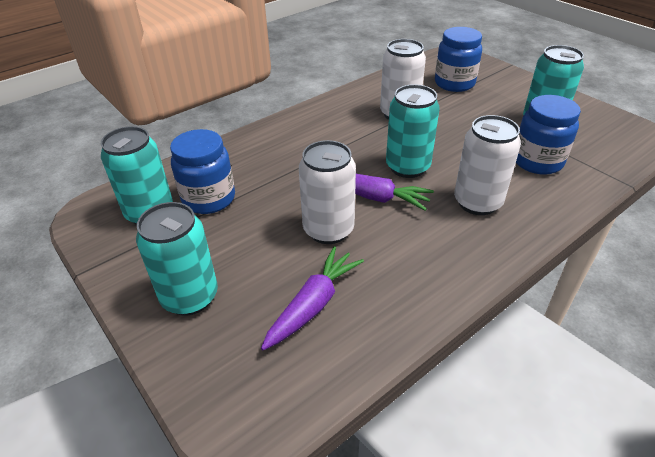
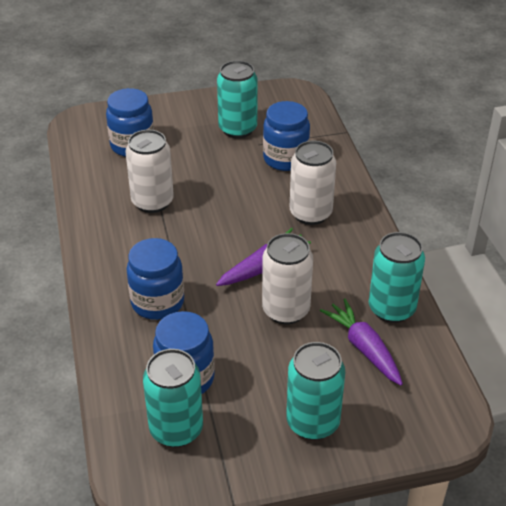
camera: 65 degrees left, 0 degrees up
(286, 156) = (157, 302): none -> blue jar
(407, 167) = (238, 231): turquoise can -> turquoise can (391, 309)

